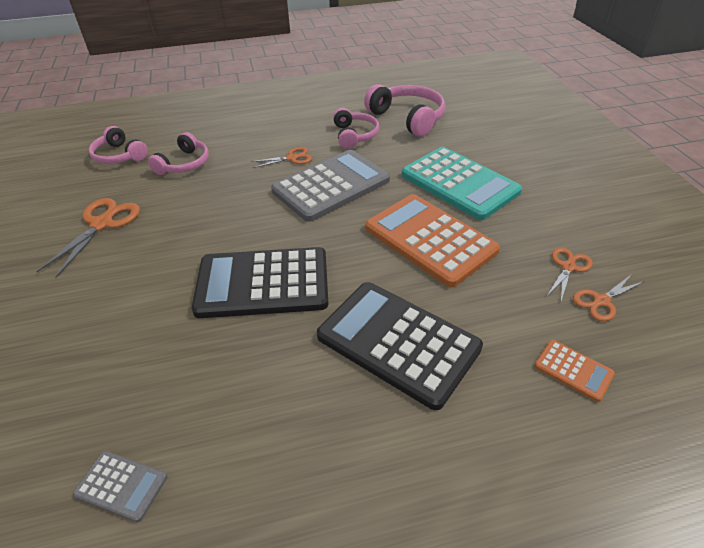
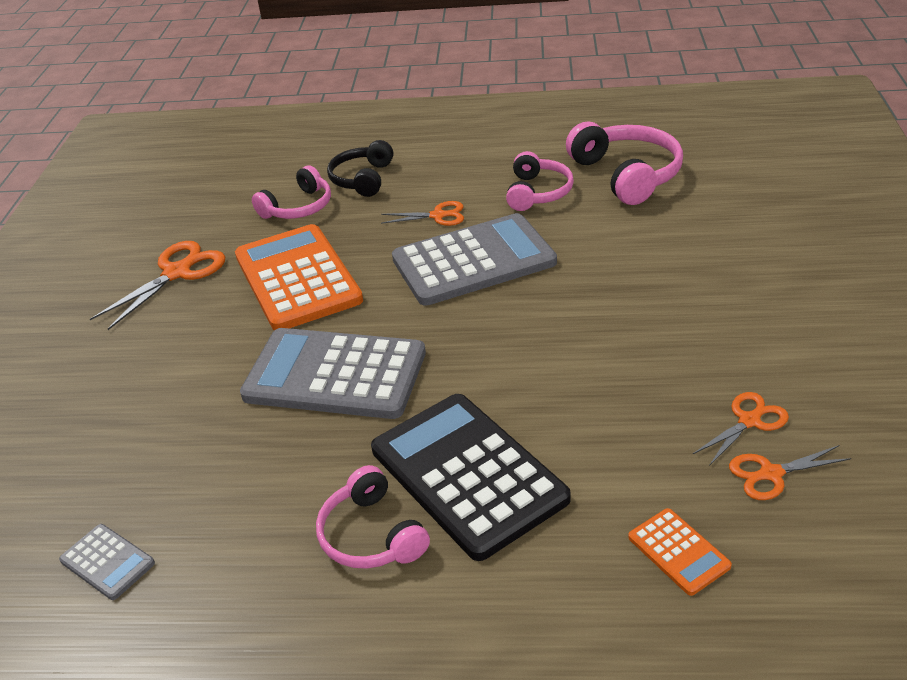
camera: 20 degrees right, 5 degrees down
(119, 156) = (225, 187): pink headphones -> pink headphones (371, 535)
(225, 139) = (362, 179): none -> black headphones
(263, 283) = (335, 374): black calculator -> grey calculator
(430, 239) = (572, 353): orange calculator -> orange calculator (297, 278)
(459, 183) = (654, 281): turquoise calculator -> none

